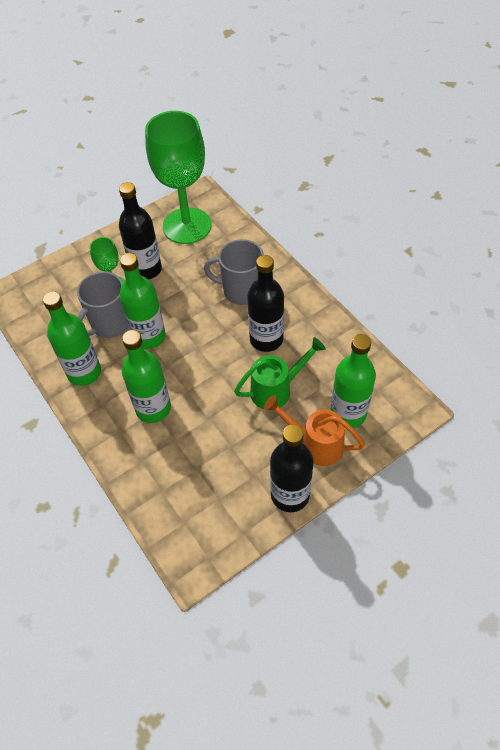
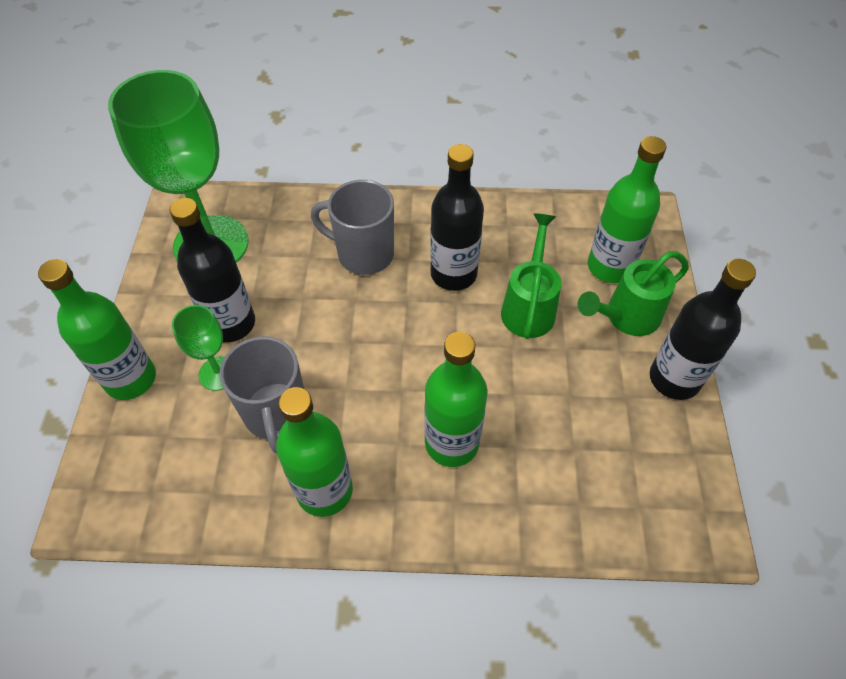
camera: 55 degrees left, 0 degrees up
(149, 337) = (339, 383): green bottle -> green bottle (131, 379)
(241, 290) = (364, 254): grey mug -> grey mug turned 60 degrees clockwise
(315, 444) = (626, 317): orange watering can -> green watering can

